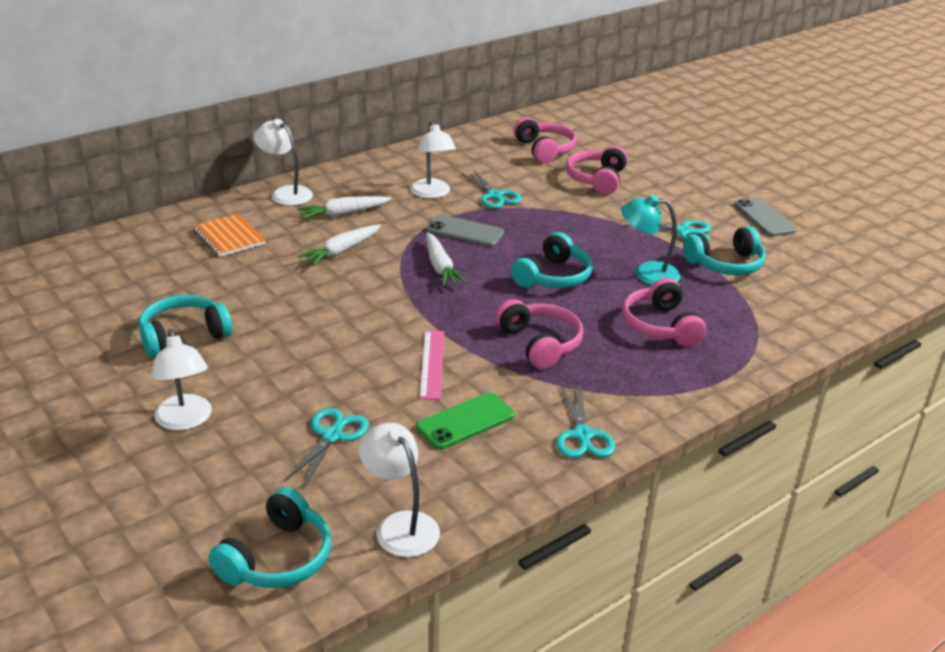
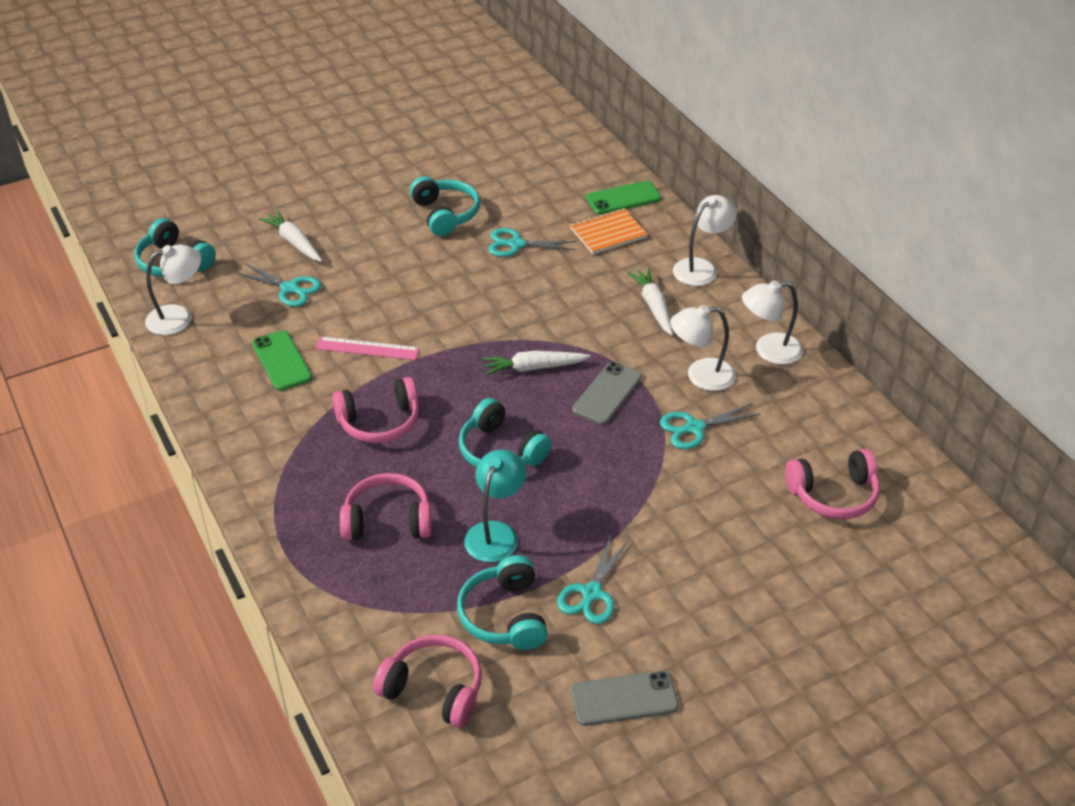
camera: 100 degrees right, 10 degrees up
(168, 231) = (623, 198): none -> green phone
(185, 421) = (333, 220): white lamp -> white lamp (768, 350)
(341, 251) = (573, 302): white carrot -> white carrot (294, 242)
(582, 435) = (238, 428): turquoise scissors -> turquoise scissors (516, 244)
(597, 179) = (742, 534): pink headphones -> pink headphones (434, 689)

